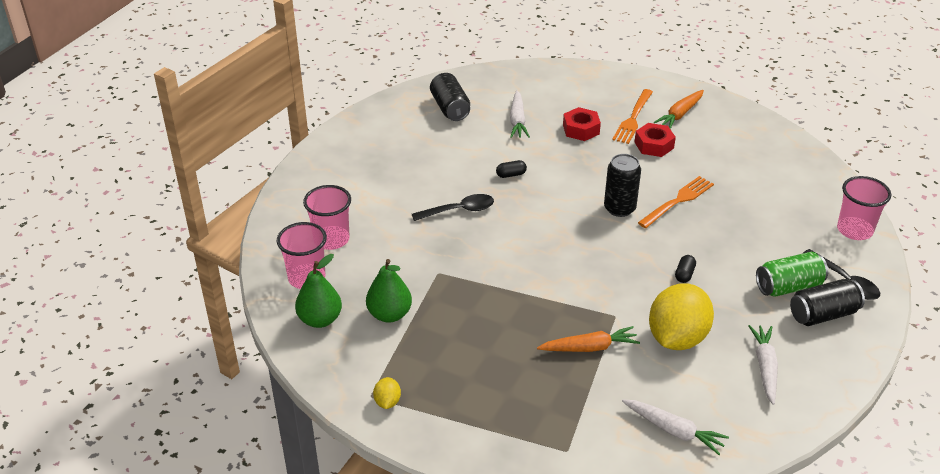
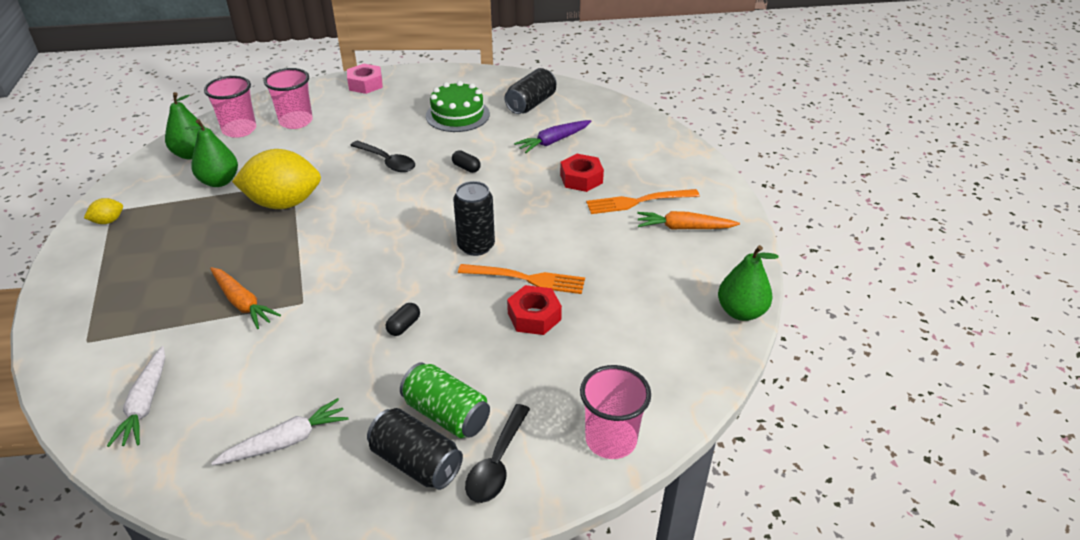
camera: 55 degrees right, 0 degrees up
(310, 178) = (365, 84): none -> pink nut
(425, 149) = (457, 115): none -> green cake
(517, 120) = (553, 141): white carrot -> purple carrot
(654, 145) = (607, 230): red nut -> red nut (534, 316)
(677, 338) = (294, 356): yellow lemon -> yellow lemon (284, 203)
(684, 274) = (404, 326): black capsule -> black capsule turned 45 degrees counterclockwise
(781, 133) = (741, 312): none -> green pear

